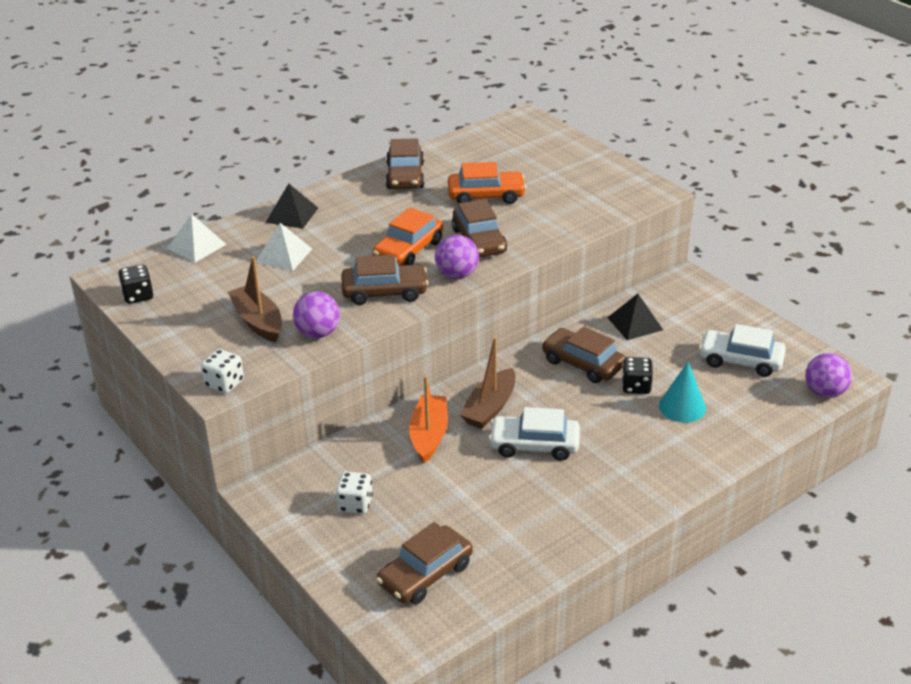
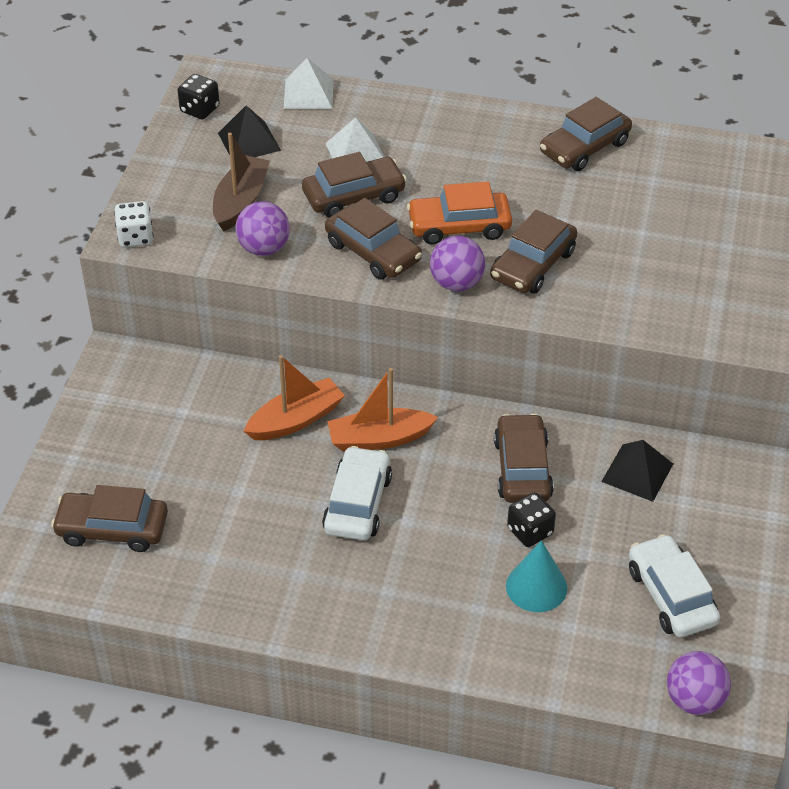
camera: 50 degrees right, 10 degrees up
(292, 215) = (425, 117): black pyramid -> black pyramid (249, 141)
(322, 275) = (354, 196): none -> brown car
(355, 504) = (156, 427): white dice -> none
(486, 195) = (621, 223): orange car -> none
(490, 408) = (379, 439): brown boat -> orange boat
(534, 445) = (357, 503): white car -> white car turned 45 degrees clockwise

